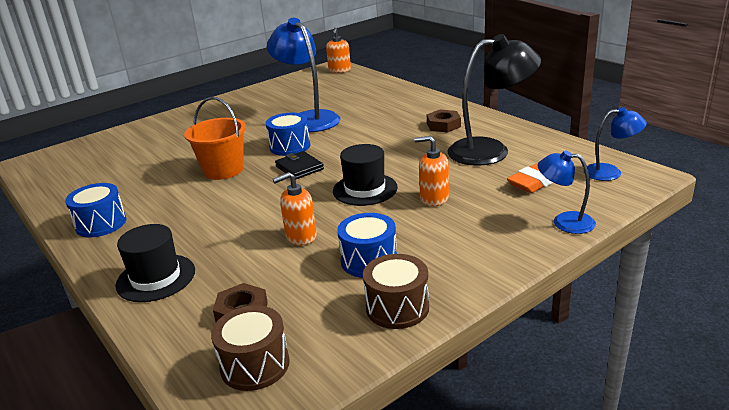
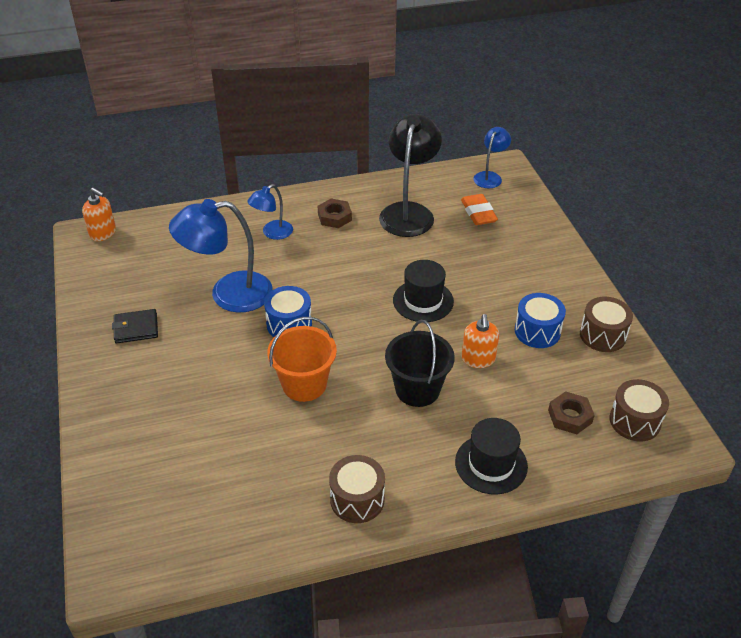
camera: 70 degrees left, 15 degrees up
(101, 224) = (357, 499): blue drum -> brown drum
(241, 217) = (417, 389): none -> black bucket
(299, 168) = (346, 329): black wallet -> black wallet (136, 328)
(434, 198) = (467, 269): orange soap dispenser -> none
(564, 222) = (542, 225): blue lamp -> blue lamp (272, 233)

